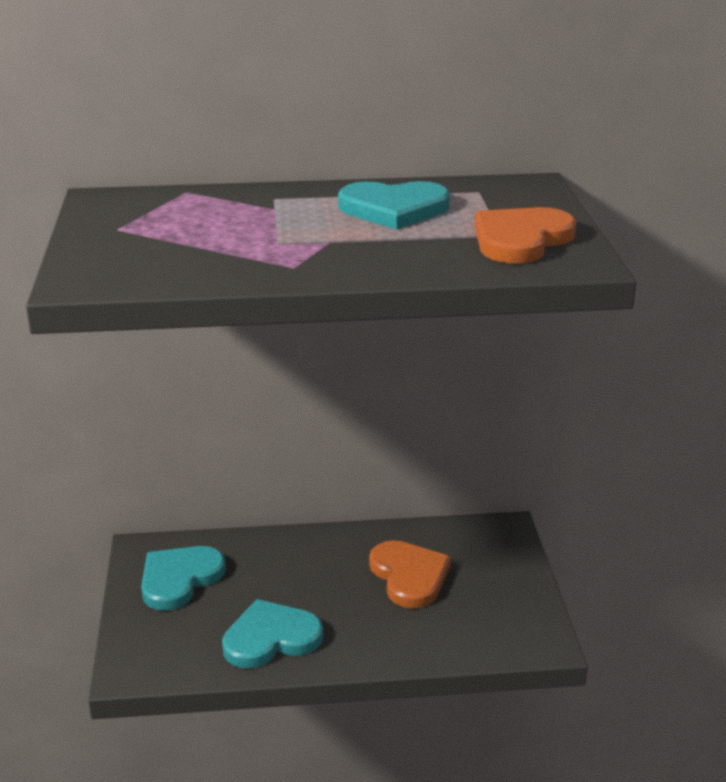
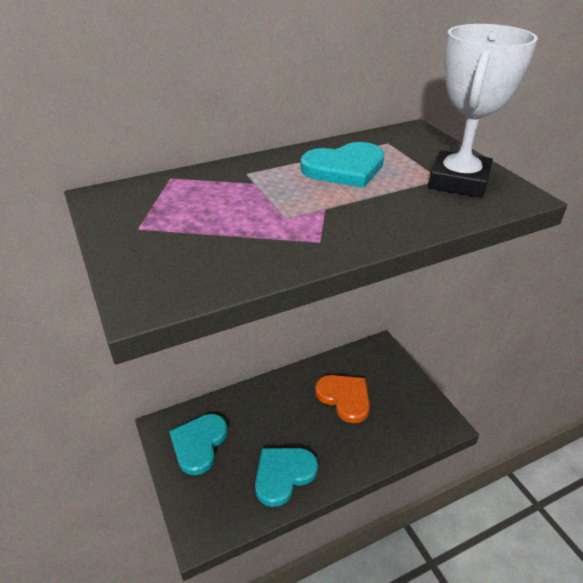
camera: 20 degrees left, 10 degrees up
(520, 240) = (458, 181): orange heart -> white trophy

